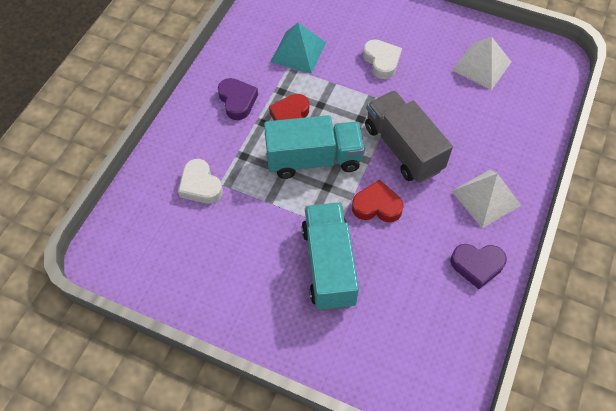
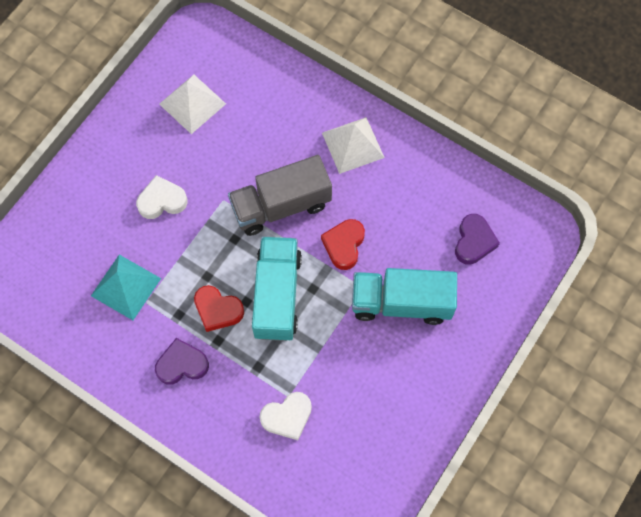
camera: 80 degrees left, 10 degrees up
(477, 265) = (422, 172): purple heart -> purple heart (474, 242)

